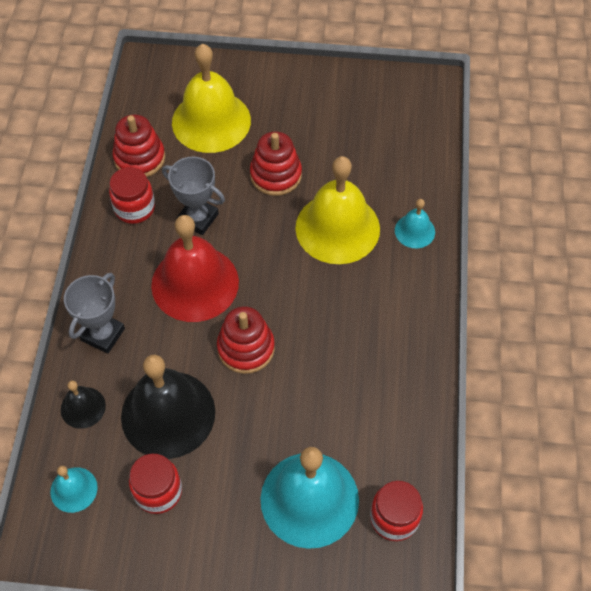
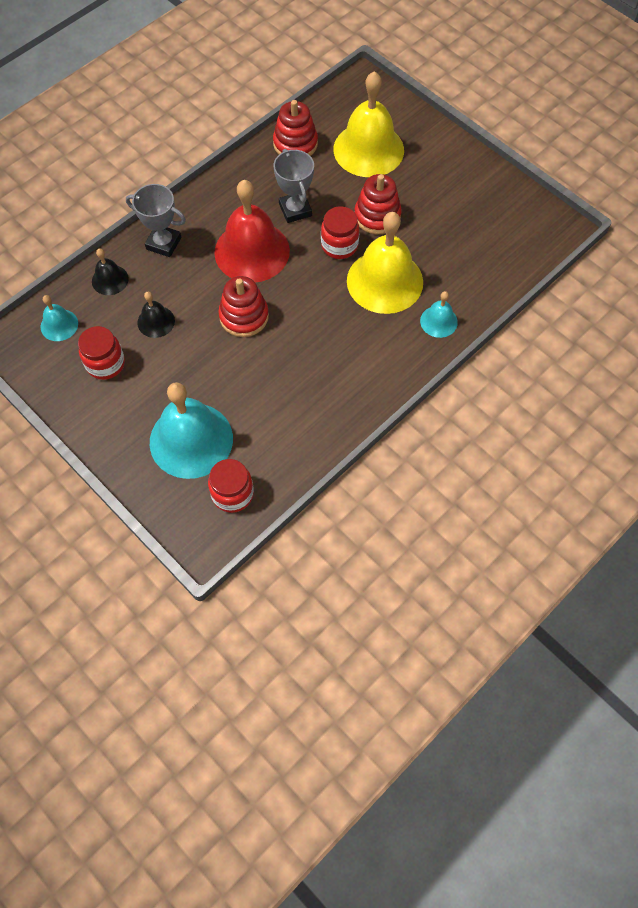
camera: 40 degrees right, 5 degrees up
(103, 334) = (163, 243): grey trophy -> grey trophy turned 45 degrees clockwise
(134, 208) = (260, 175): red jar -> red jar (339, 245)
(168, 414) = (156, 321): black bell -> black bell, size x0.48

